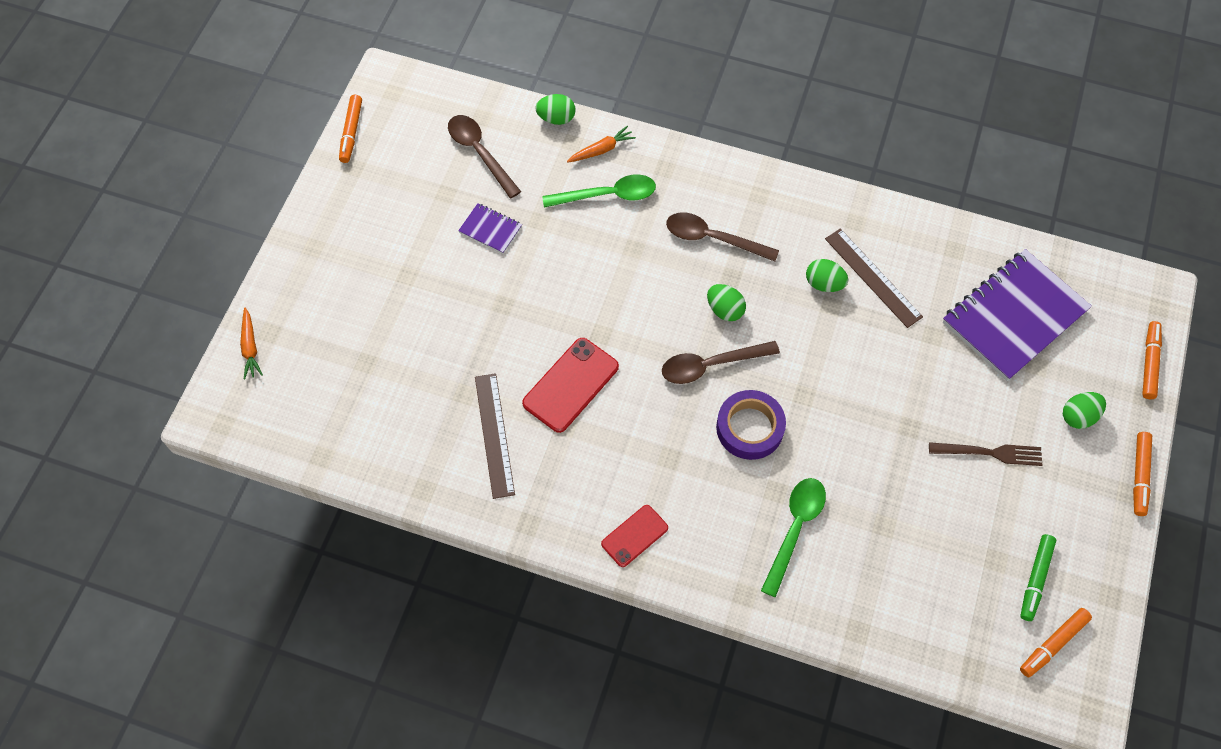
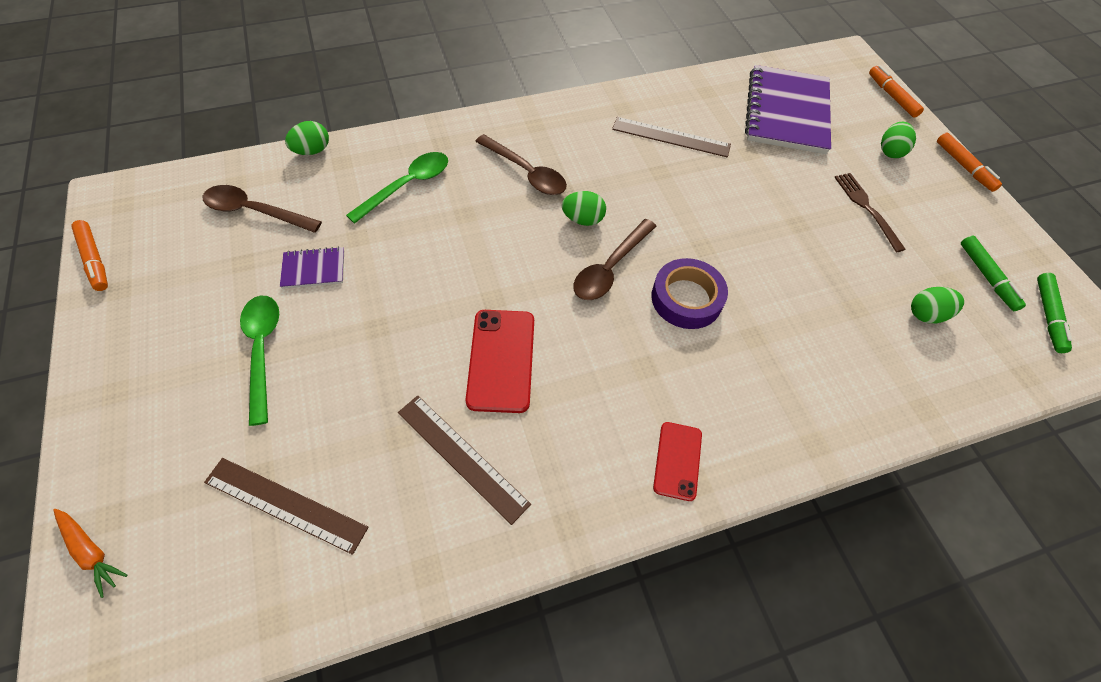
camera: 40 degrees left, 5 degrees down
(369, 392) = (285, 505): none -> brown ruler
(601, 150) = (374, 155): orange carrot -> none
(713, 238) = (526, 172): brown spoon -> brown spoon turned 120 degrees counterclockwise
(795, 529) = (798, 357): green spoon -> green spoon (262, 351)
(824, 284) = (640, 160): green egg -> green egg (926, 314)
(990, 453) = (866, 208): brown fork -> brown fork turned 75 degrees counterclockwise
(1053, 644) = (1048, 316): orange marker -> green marker

